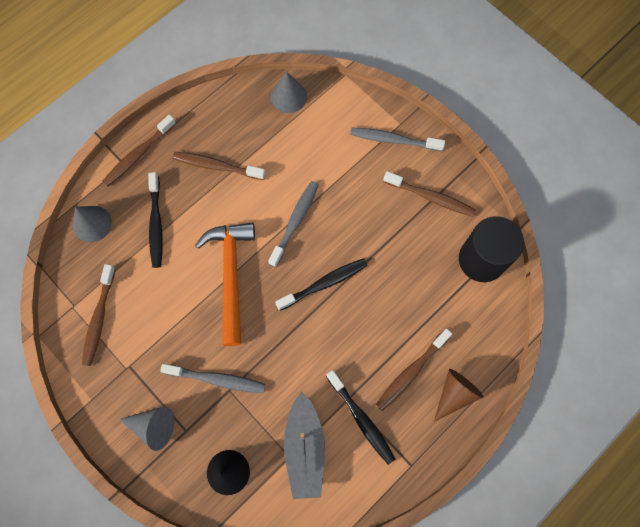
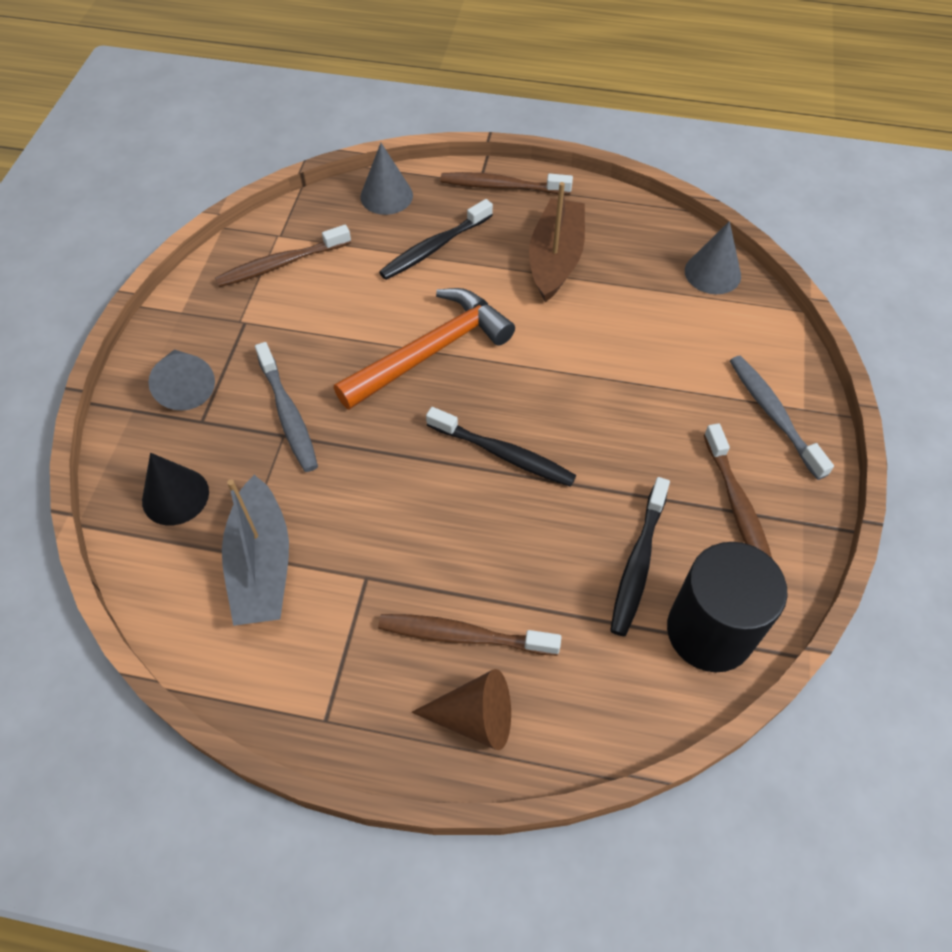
camera: 55 degrees right, 15 degrees down
(216, 166) = (555, 259): brown toothbrush -> brown boat
(295, 222) = (558, 375): grey toothbrush -> none
(304, 448) = (261, 565): grey boat -> grey boat turned 60 degrees counterclockwise
(361, 419) = (348, 611): black toothbrush -> black toothbrush (638, 563)

